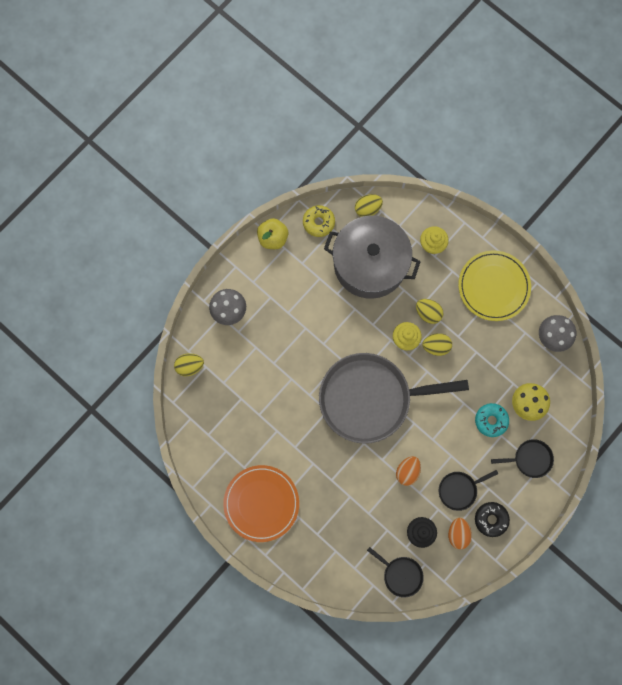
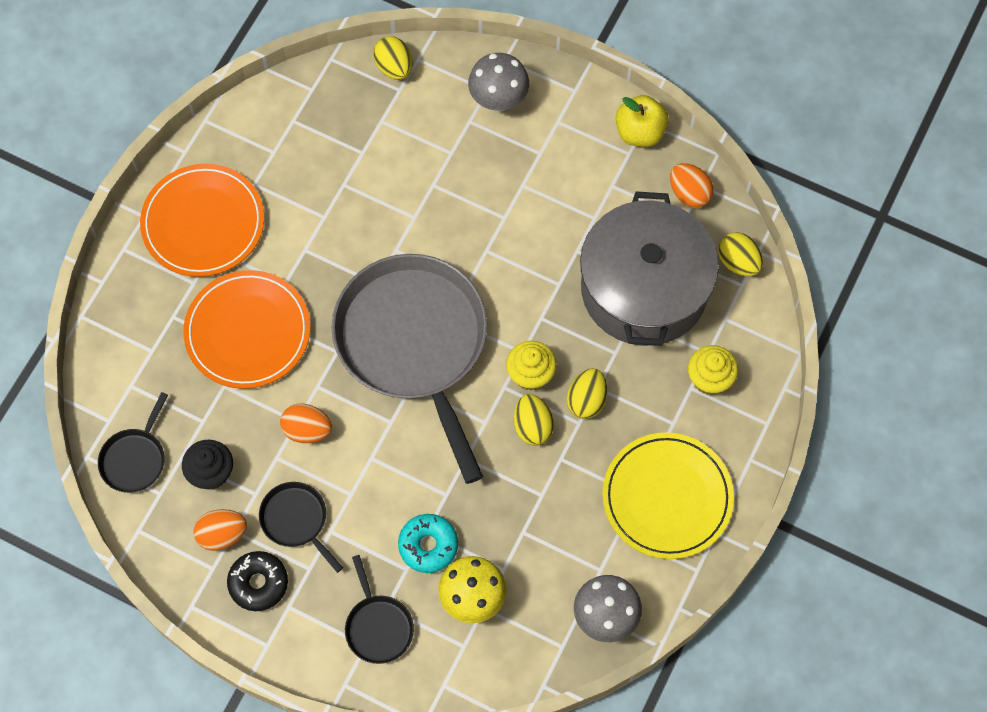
camera: 75 degrees right, 10 degrees down
(318, 222) = (689, 193): yellow donut -> orange egg
(338, 492) = (248, 332): none -> orange plate

